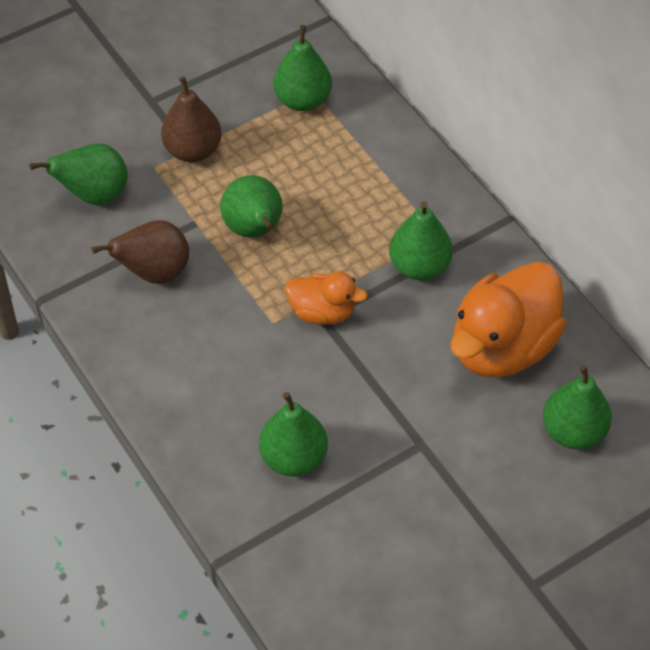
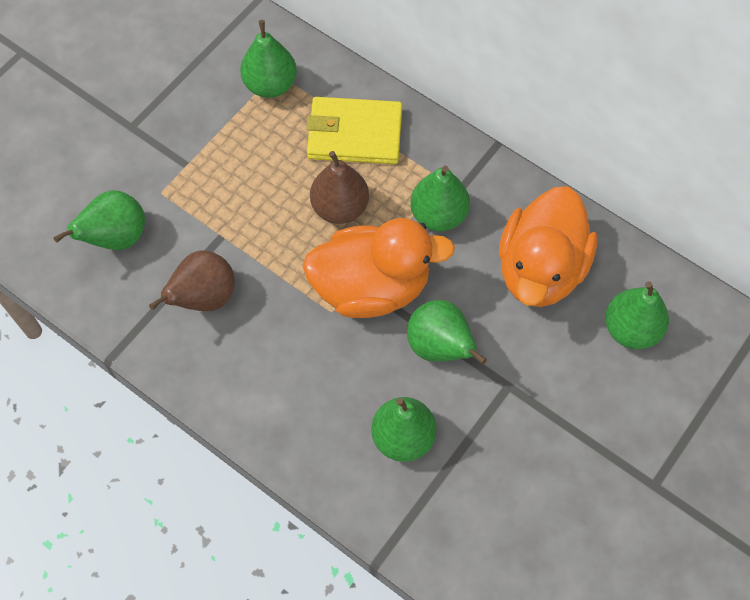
camera: 20 degrees left, 10 degrees up
(193, 150) = (190, 165): brown pear -> brown pear (340, 207)
(254, 230) = (278, 226): green pear -> green pear (440, 347)
(322, 312) = (371, 287): orange duck -> orange duck, size x1.85
(367, 168) = (354, 134): none -> yellow wallet

